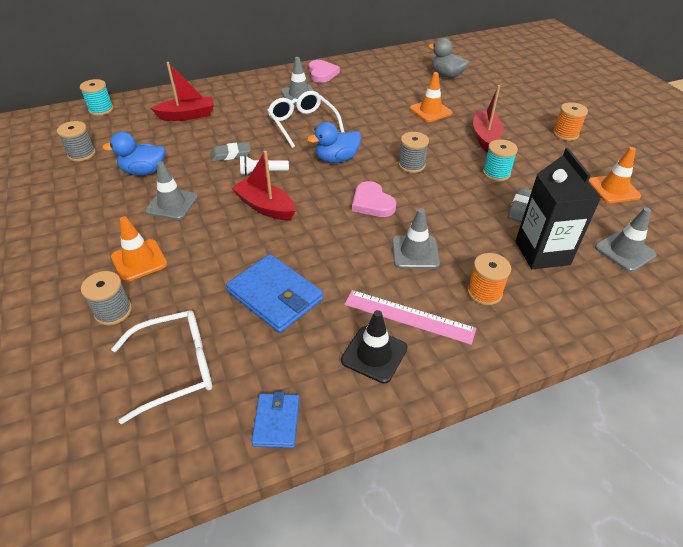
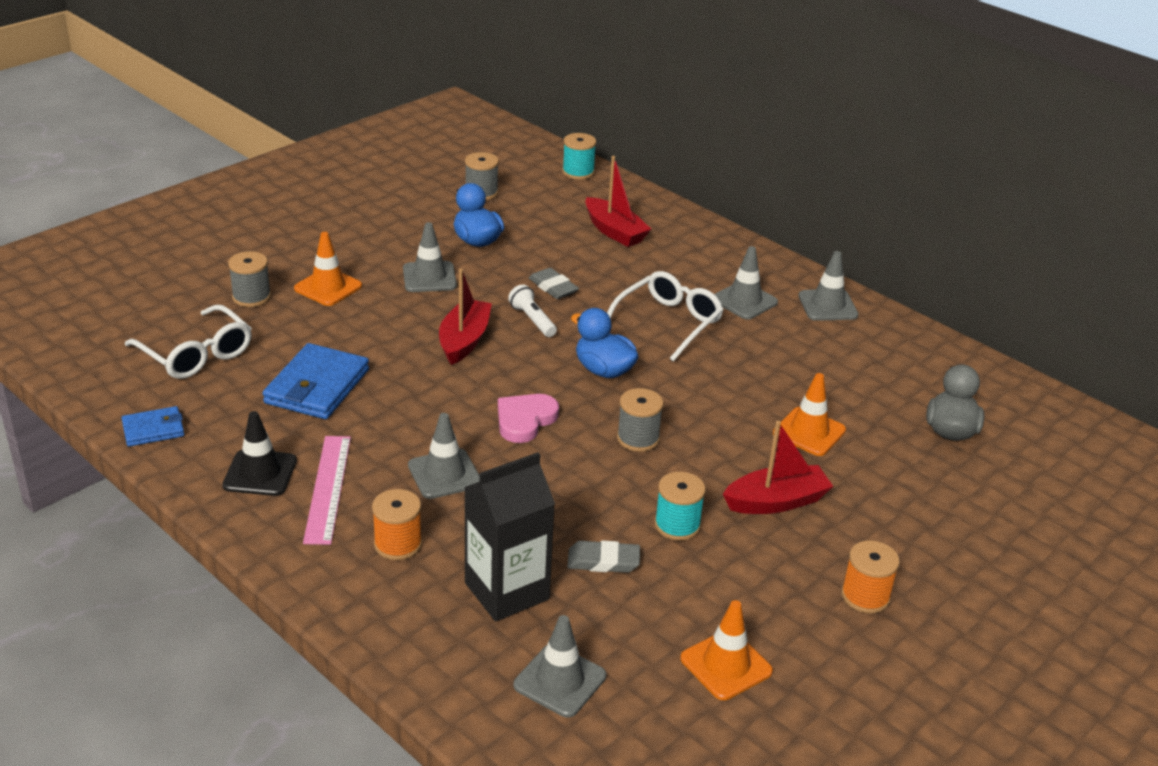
camera: 65 degrees right, 10 degrees down
(322, 73) = (827, 305): pink heart -> grey traffic cone

